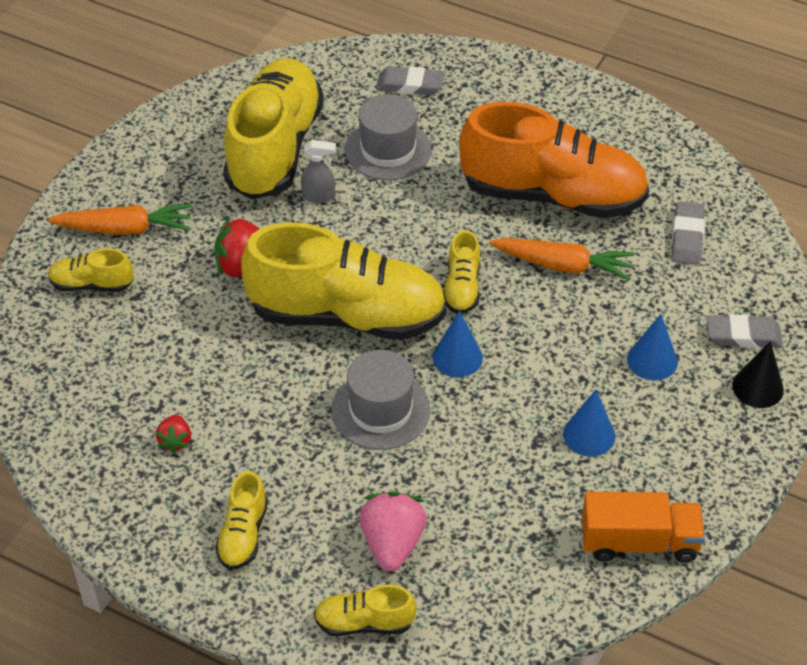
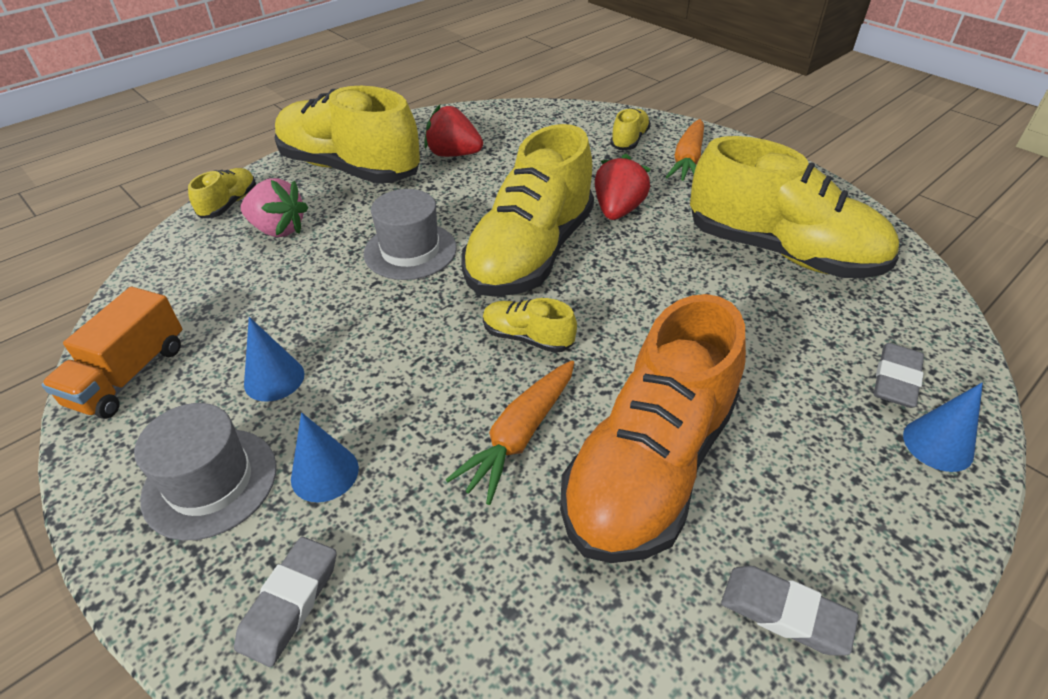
camera: 110 degrees right, 5 degrees down
(175, 441) = (453, 154): red strawberry -> red strawberry, size x1.81
(243, 534) = (350, 169): yellow shoe -> yellow shoe, size x2.30
(319, 196) = (701, 267): grey spray bottle -> none
(388, 150) = (768, 332): grey hat -> grey hat (210, 482)
(457, 357) = (437, 311): blue cone -> blue cone (938, 444)
(687, 237) = (508, 611): grey eraser -> grey eraser (785, 613)
(757, 387) = (200, 579): black cone -> none

